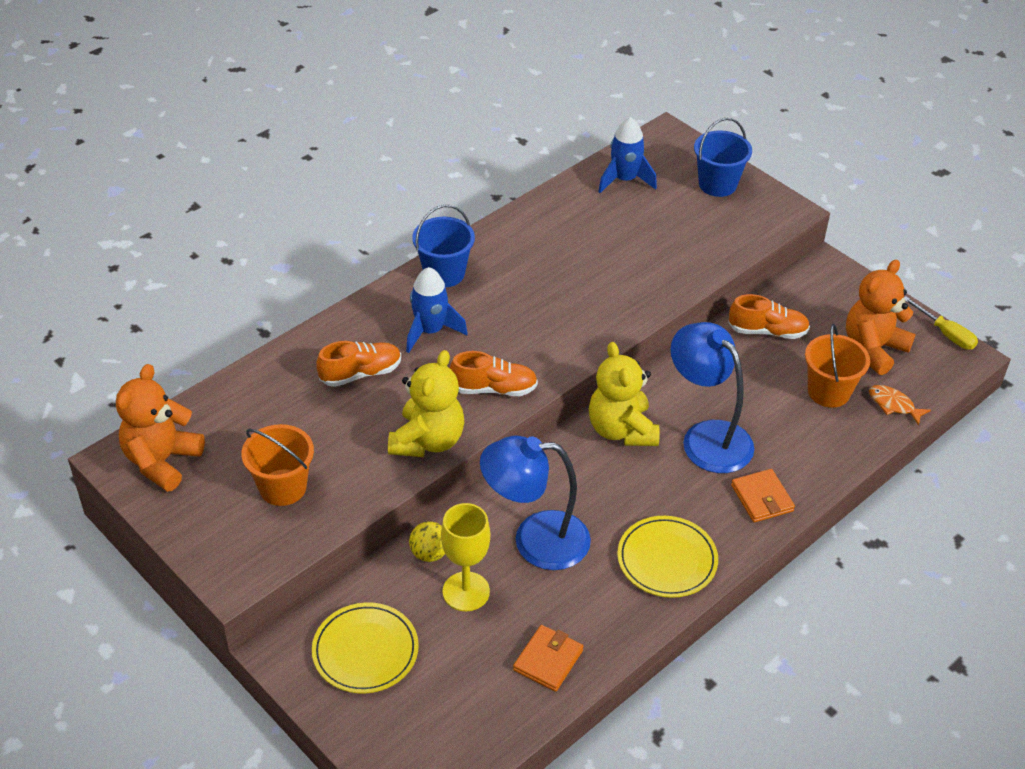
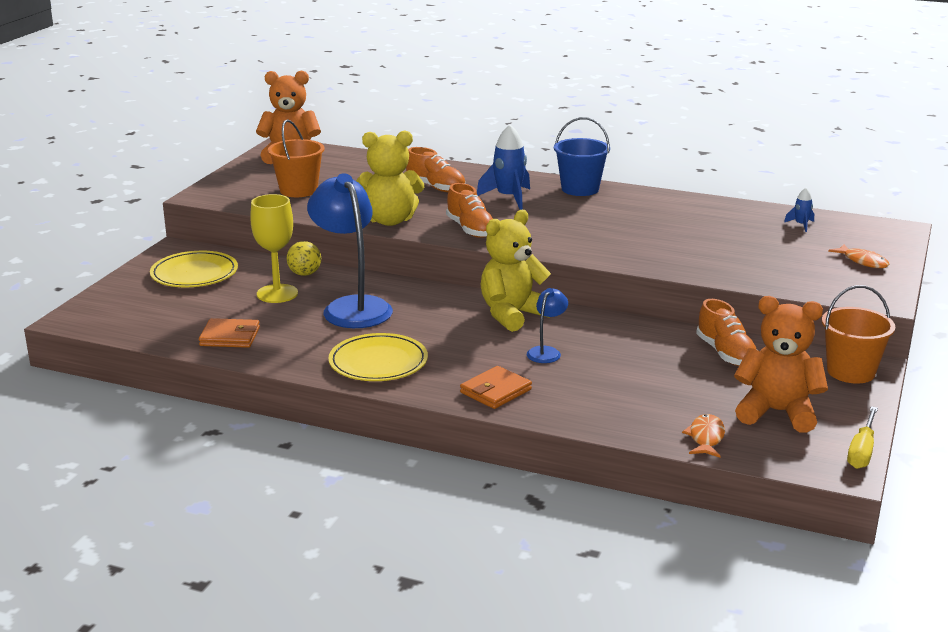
camera: 65 degrees right, 20 degrees down
(624, 180) = (801, 225): blue rocket -> blue rocket, size x0.50
(707, 437) = (546, 352): blue lamp -> blue lamp, size x0.46
(717, 184) = (863, 261): blue bucket -> orange fish
(828, 392) = (680, 399): orange bucket -> orange bucket (851, 372)

